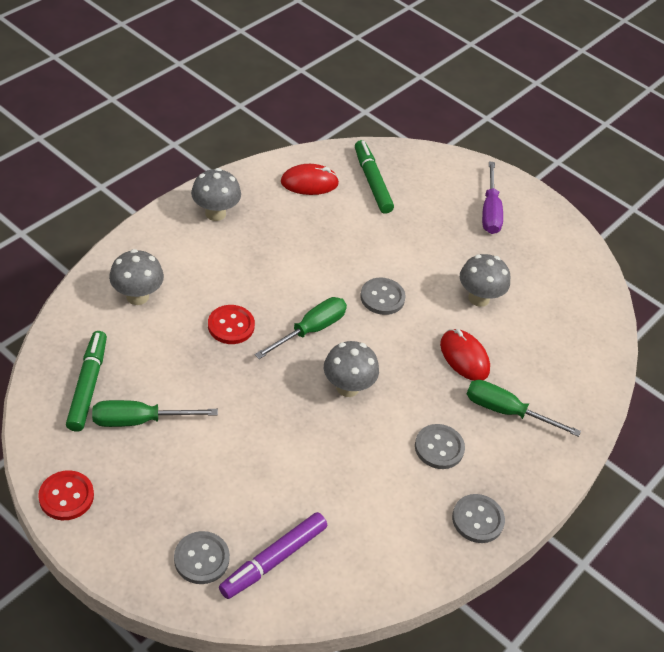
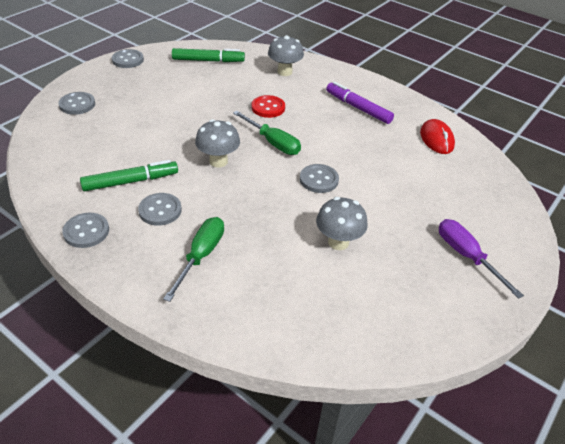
camera: 90 degrees right, 5 degrees down
(66, 496) = (128, 60): red button -> grey button
(139, 420) = (182, 78): green screwdriver -> none
(215, 213) = (376, 97): grey mushroom -> none
(273, 559) = (70, 131): purple marker -> purple marker (358, 108)
(372, 182) = (460, 174): green marker -> green marker (131, 181)
(464, 357) = (261, 229): red mouse -> none
(490, 211) = (466, 256): purple screwdriver -> purple screwdriver turned 60 degrees clockwise

